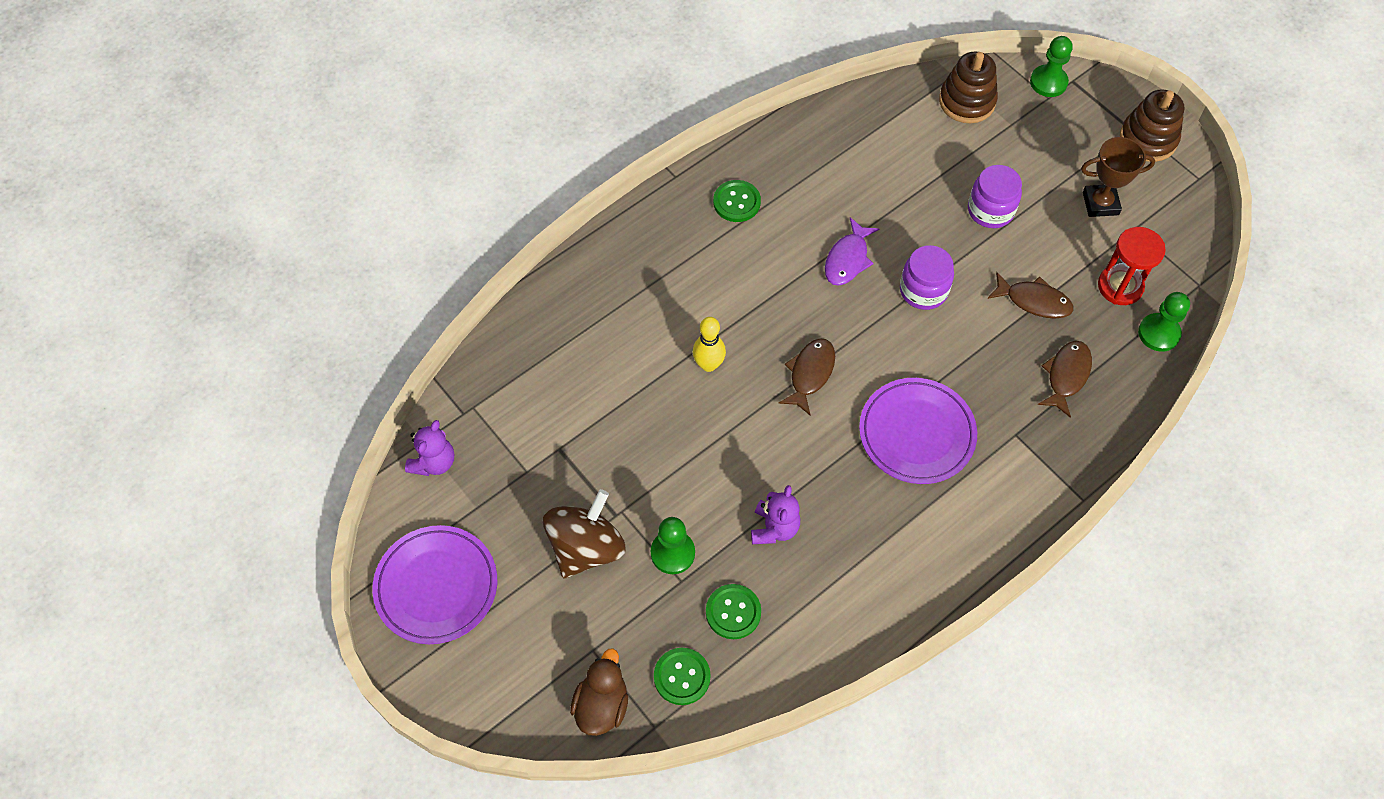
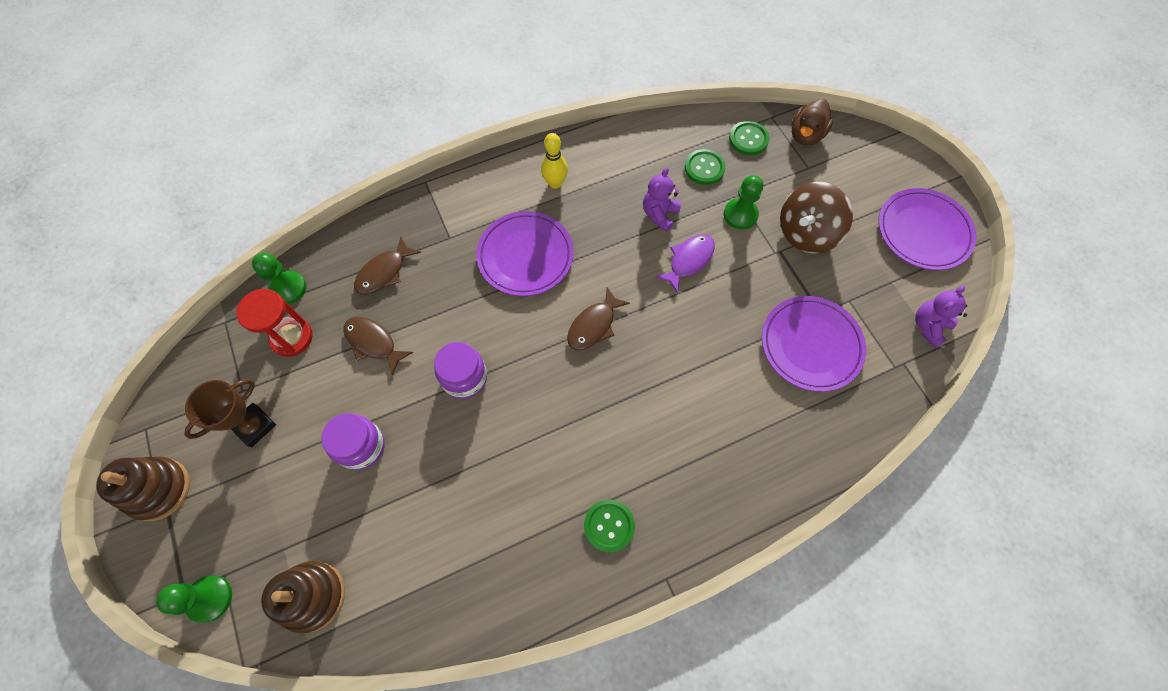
camera: 165 degrees left, 5 degrees up
(567, 409) = (810, 345): none -> purple plate
(708, 364) = (679, 355): yellow bowling pin -> yellow bowling pin (555, 183)
(848, 259) = (520, 428): purple fish -> purple fish (688, 260)
(1100, 203) = (254, 426): brown trophy -> brown trophy turned 60 degrees counterclockwise

